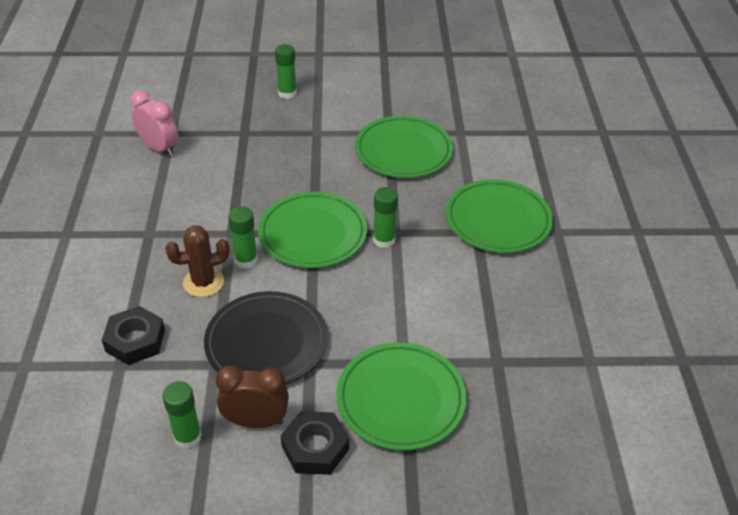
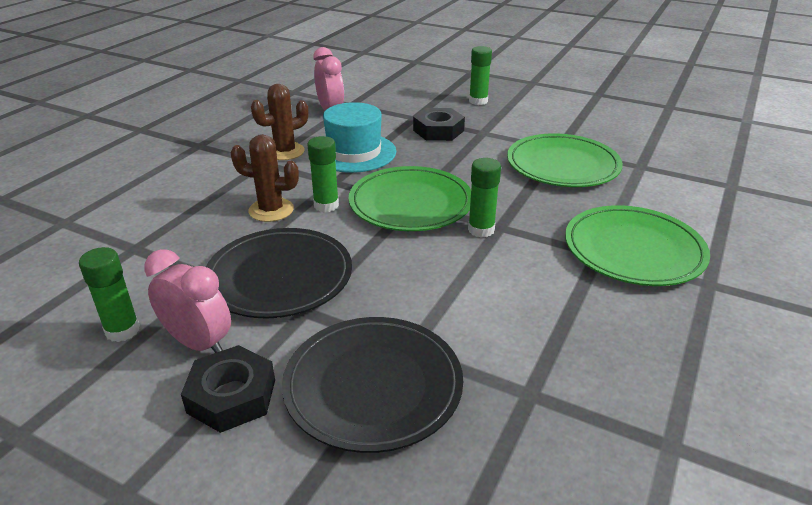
camera: 30 degrees right, 10 degrees down
(135, 340) = (167, 234): black nut -> black nut (438, 130)
(159, 213) = (285, 152): none -> brown cactus
(223, 193) = (354, 152): none -> turquoise hat
(256, 421) = (198, 343): brown clock -> pink clock
(401, 399) = (373, 386): green plate -> black plate

